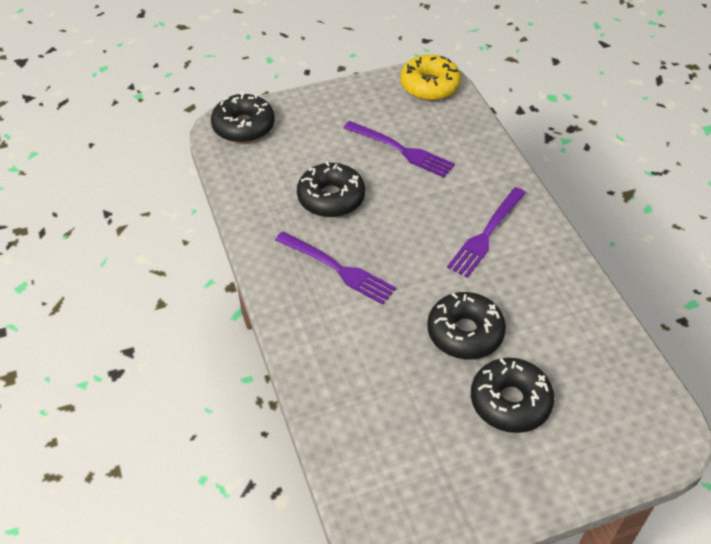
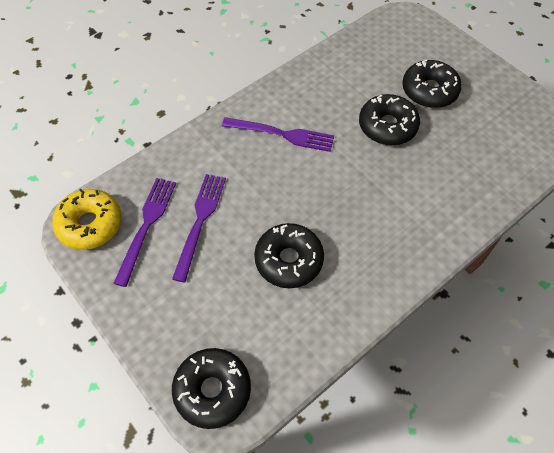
camera: 110 degrees left, 10 degrees up
(338, 269) = (370, 225): purple fork -> purple fork (146, 225)

